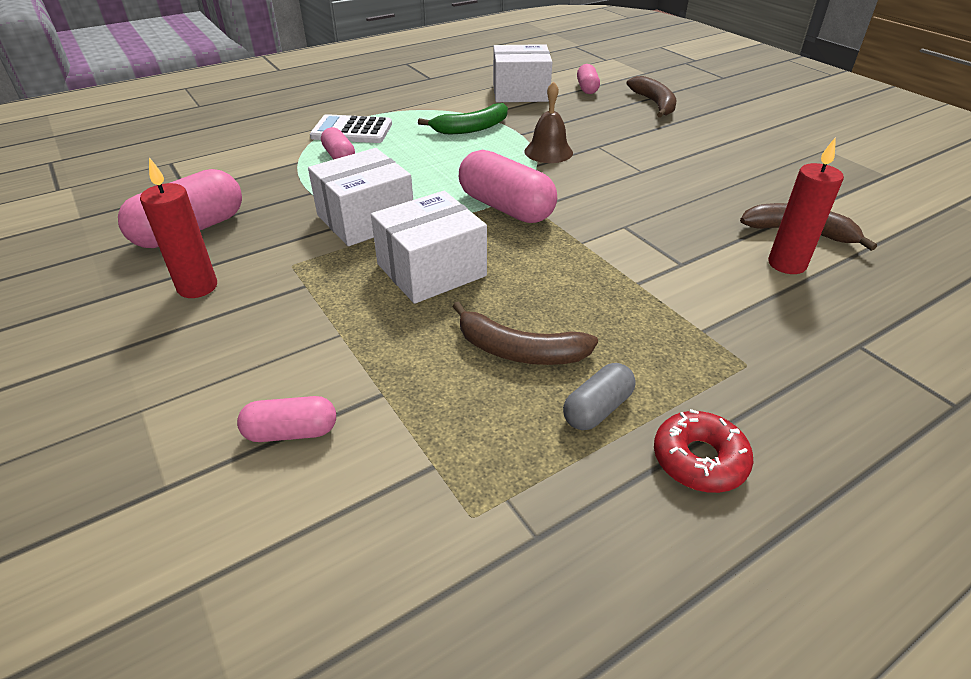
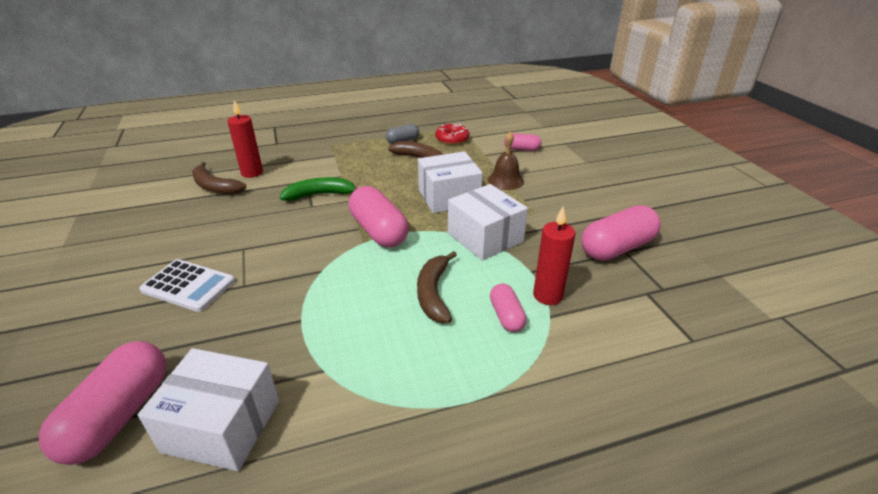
camera: 165 degrees left, 5 degrees down
(197, 287) = (589, 207): red candle -> red candle (547, 295)
(352, 131) = (491, 365): white calculator -> white calculator (188, 286)
(365, 219) = (485, 237): white box -> white box turned 75 degrees clockwise
(471, 128) = (347, 341): green banana -> green banana (320, 195)
(548, 152) = (297, 285): brown bell -> brown bell (505, 180)
(587, 88) = (119, 415): pink capsule -> pink capsule, size x1.82
(654, 104) = (90, 351): brown banana -> brown banana (434, 293)
(699, 459) = (379, 127): red donut -> red donut (452, 139)

